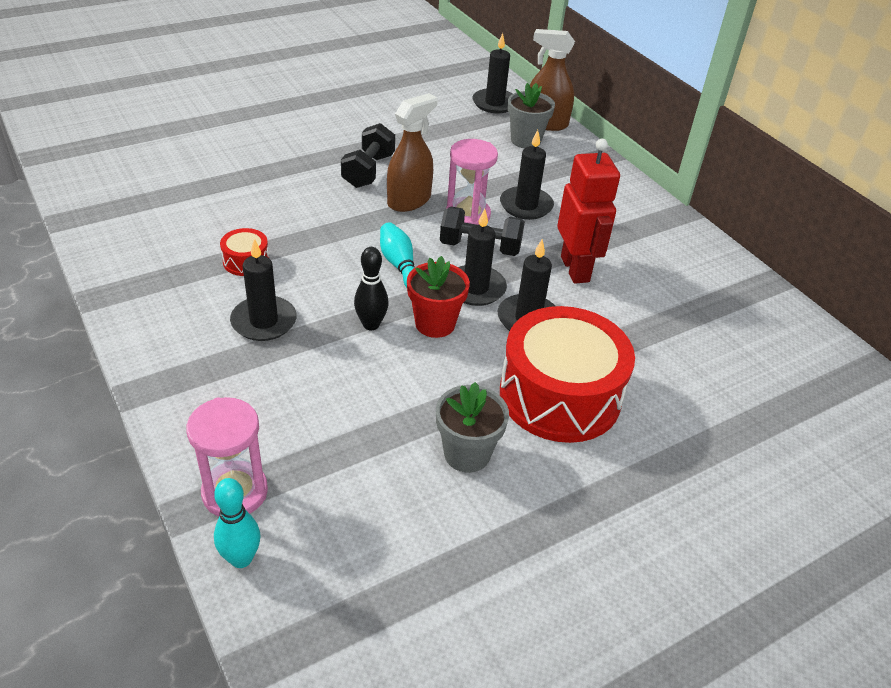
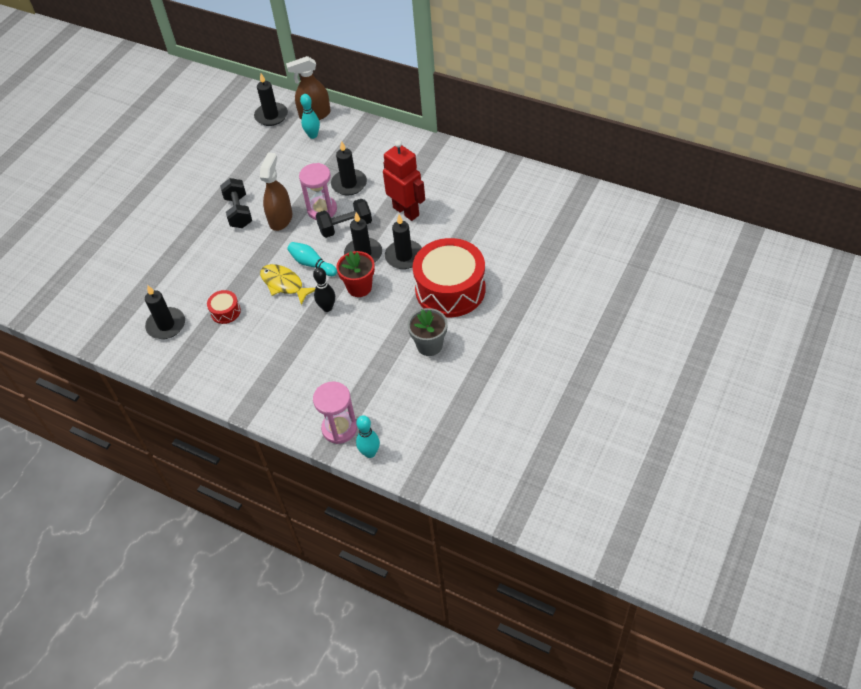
camera: 25 degrees left, 10 degrees up
(264, 321) = (270, 339): black candle -> black candle (166, 325)
(345, 269) = (284, 284): none -> yellow fish
(526, 140) = (313, 135): grey flower pot -> turquoise bowling pin

